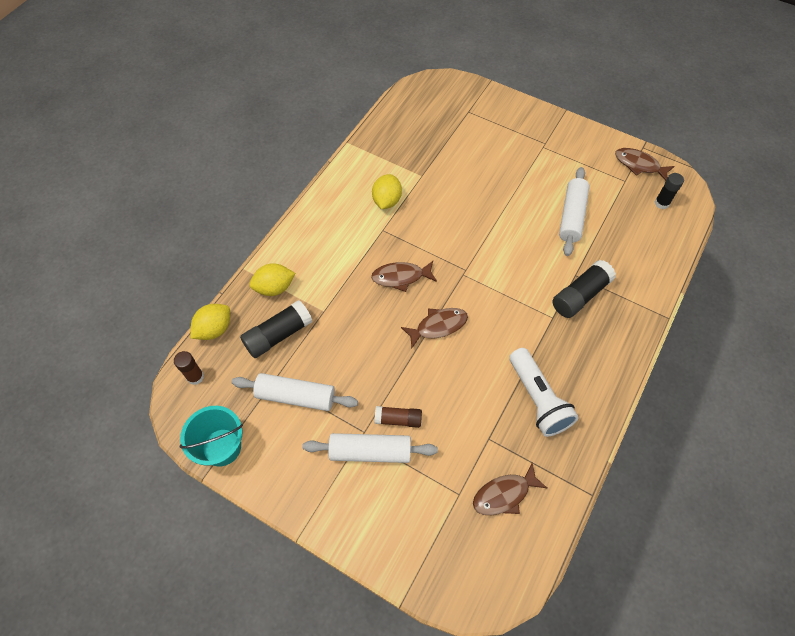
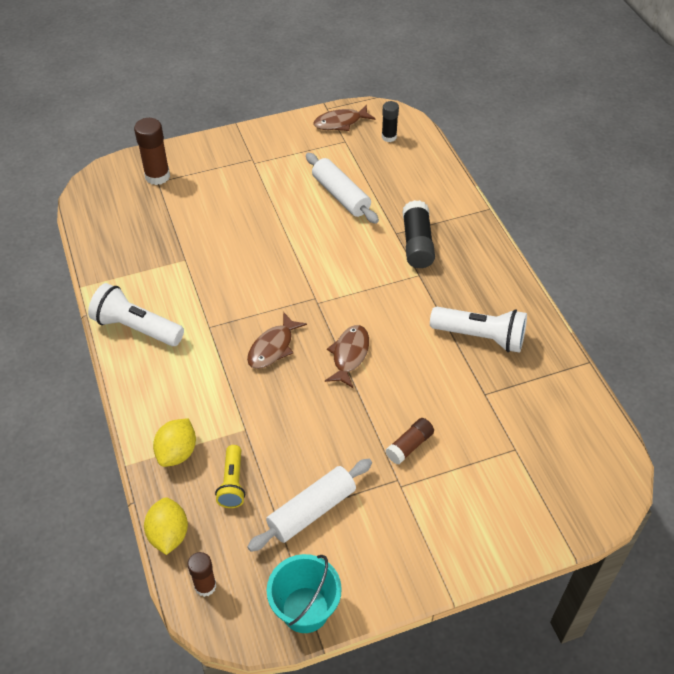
camera: 50 degrees left, 10 degrees down
(278, 335) = (232, 483): black glue stick -> yellow flashlight
(345, 194) = (136, 327): none -> white flashlight
(370, 451) = (420, 487): white rolling pin -> none
(387, 201) = (182, 302): yellow lemon -> none
(472, 108) = (157, 176): none -> brown glue stick
(504, 494) = (541, 418): brown fish -> none

